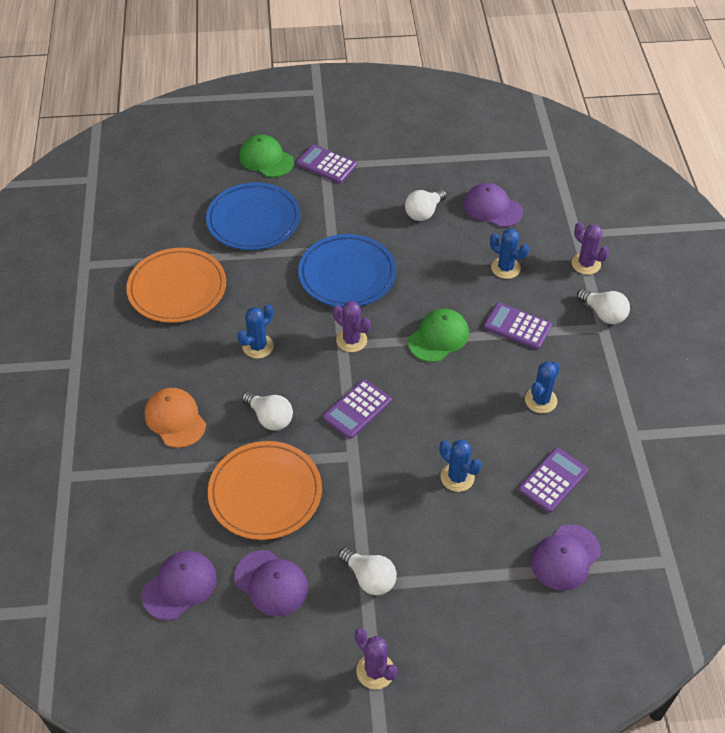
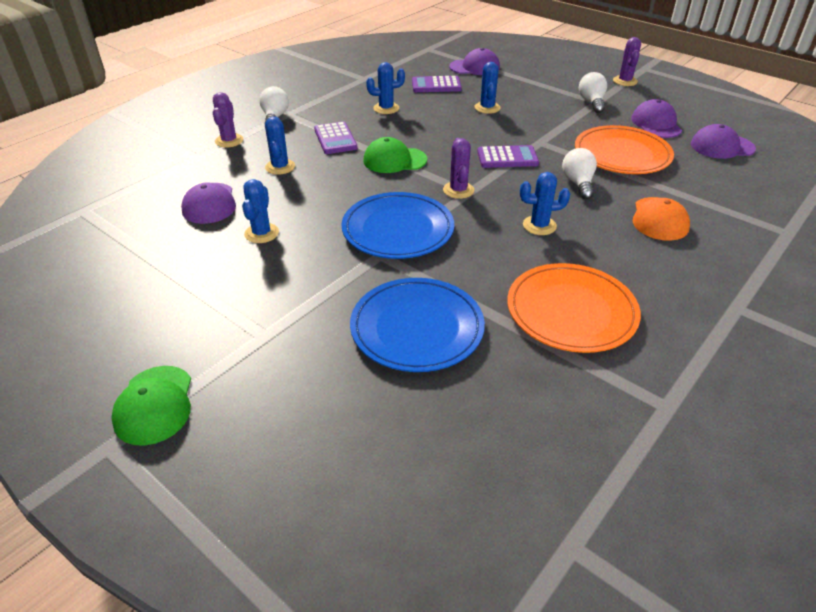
camera: 135 degrees left, 10 degrees down
(266, 159) = (309, 391): green cap -> green cap (154, 405)
(326, 164) = (262, 335): purple calculator -> none
(424, 212) = (261, 233): white light bulb -> blue cactus

